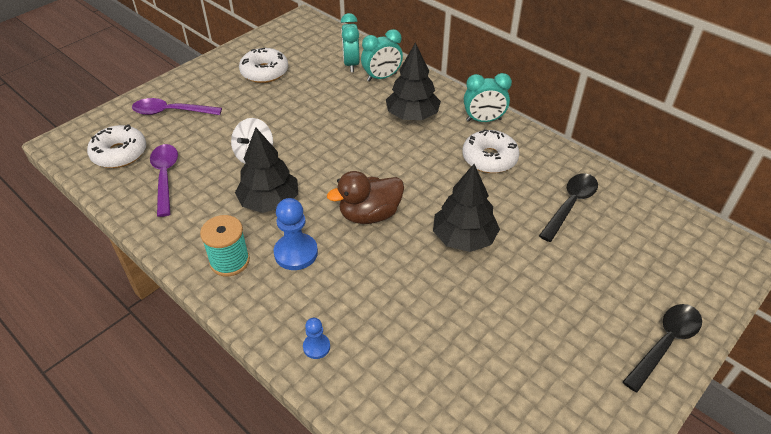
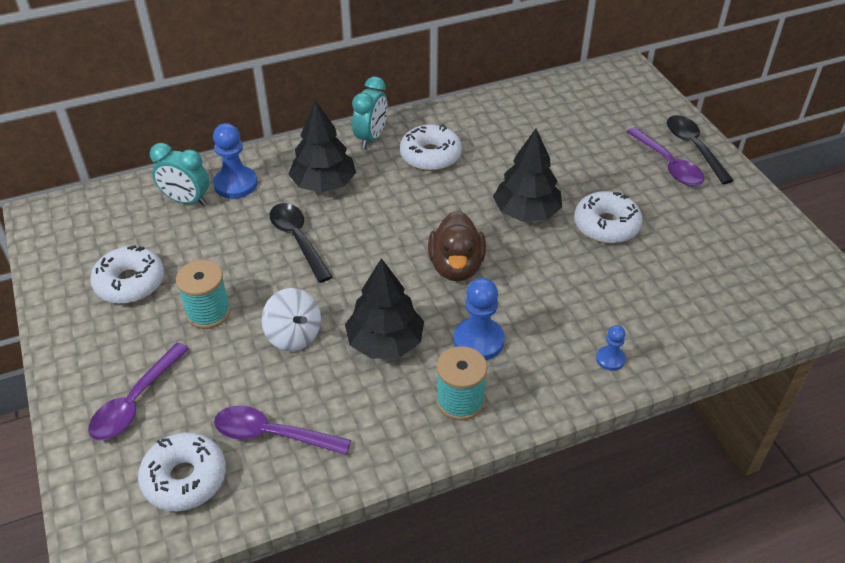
camera: 65 degrees left, 0 degrees up
(256, 111) = (208, 312): none -> turquoise spool
(382, 77) = (235, 184): turquoise clock -> blue pawn
(486, 299) = (606, 225): none -> white donut
(570, 205) = (524, 132): black spoon -> black spoon (298, 240)
(616, 326) = (667, 164): none -> purple spoon

